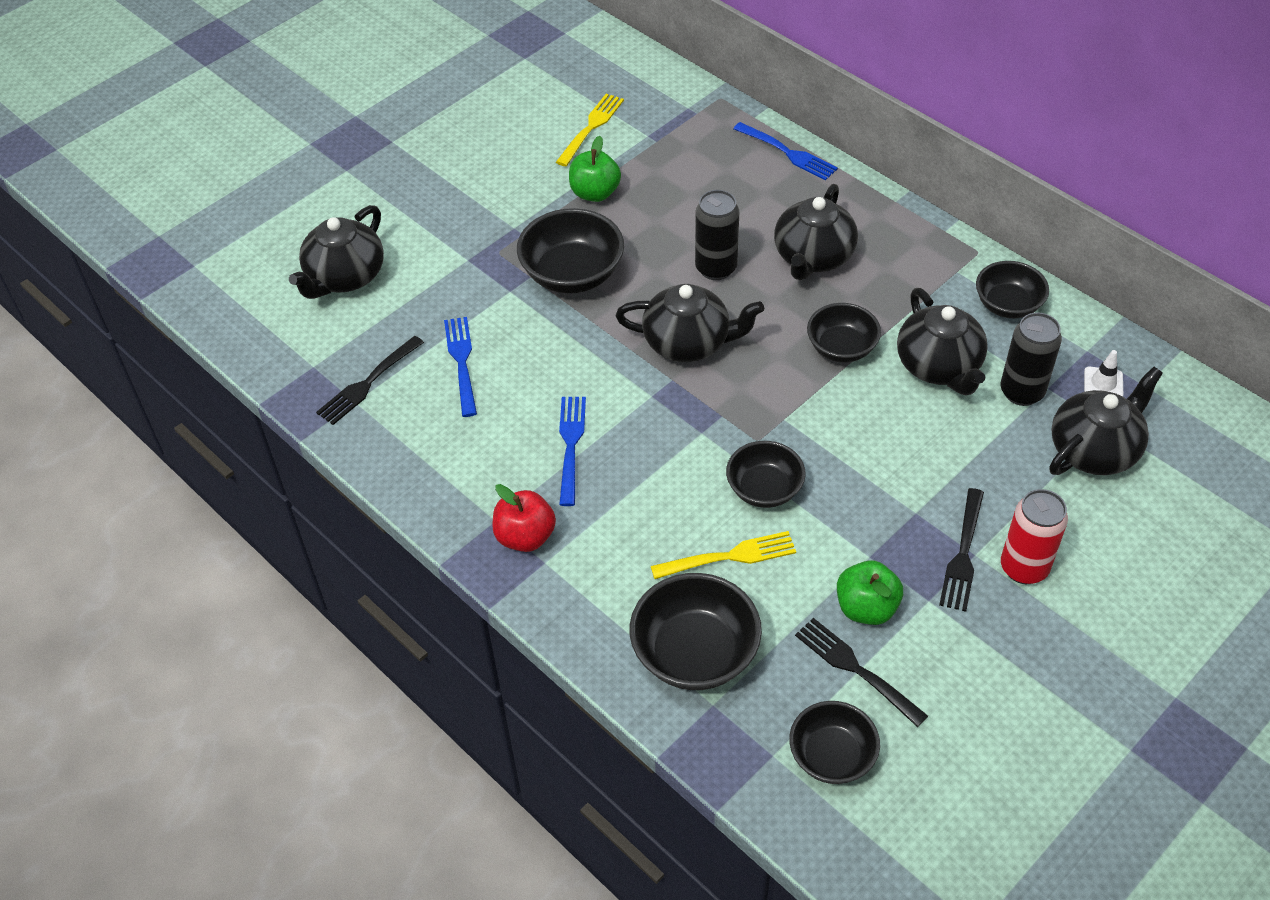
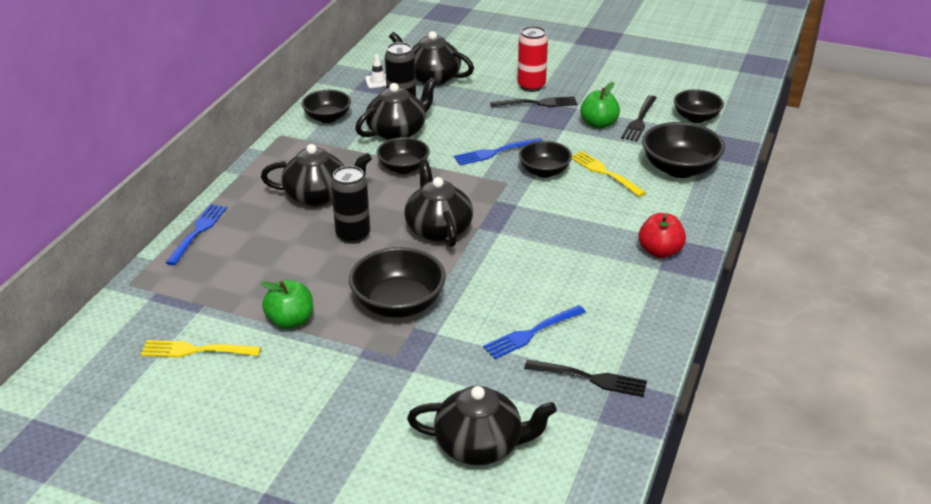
camera: 115 degrees left, 15 degrees down
(571, 446) = (571, 254): blue fork -> blue fork (496, 152)

